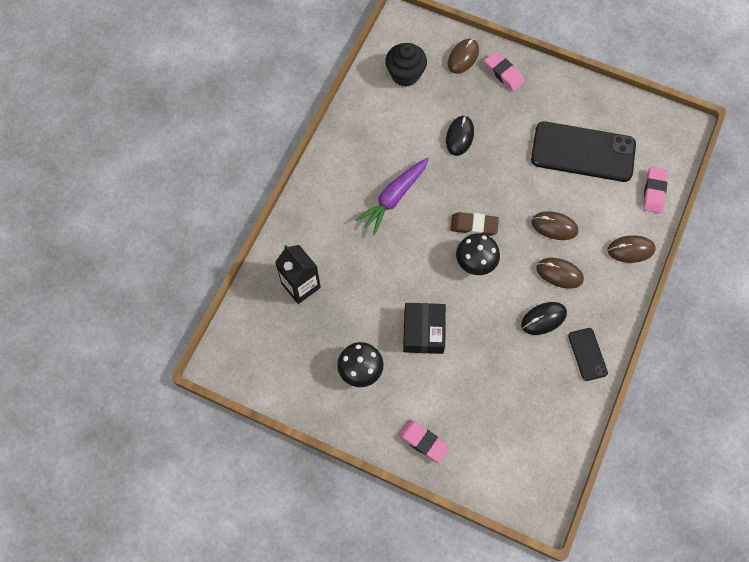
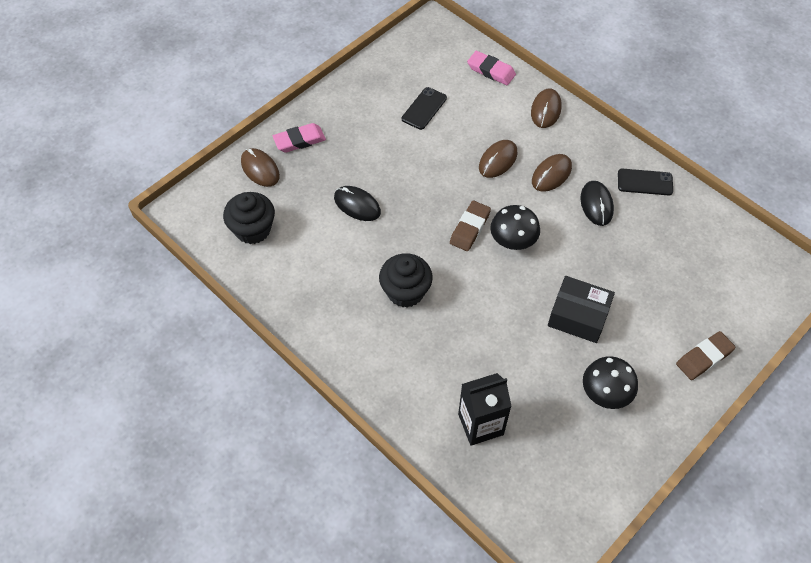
camera: 70 degrees left, 10 degrees down
(394, 198) = (405, 292): purple carrot -> black cupcake
(423, 441) = (704, 358): pink eraser -> brown eraser
(583, 152) = (424, 108): black phone -> black phone, size x0.47

